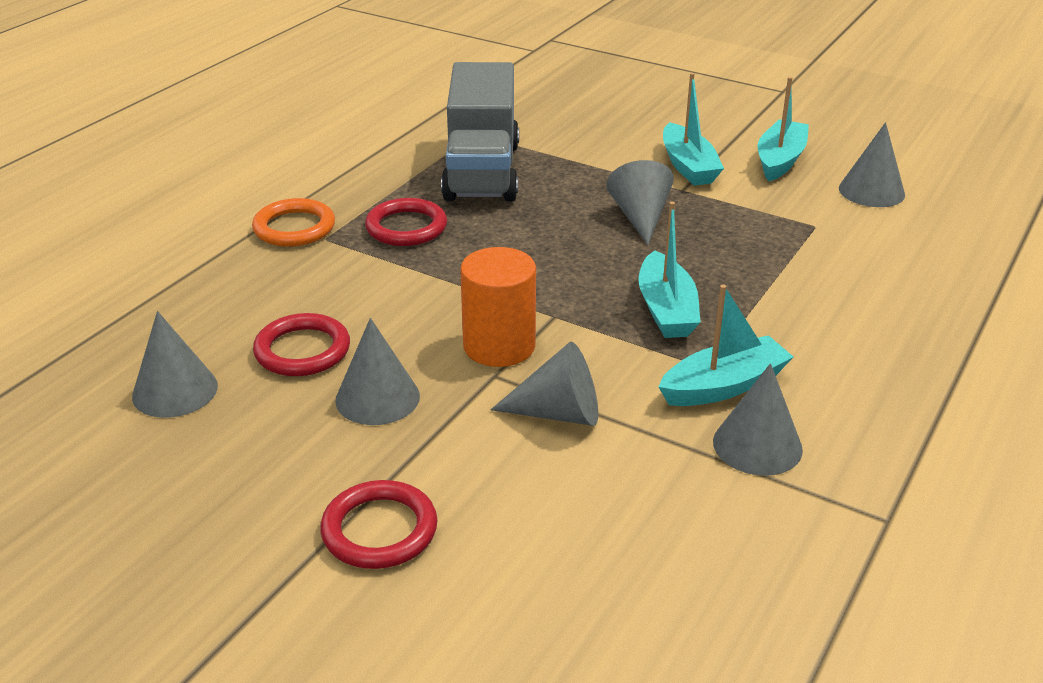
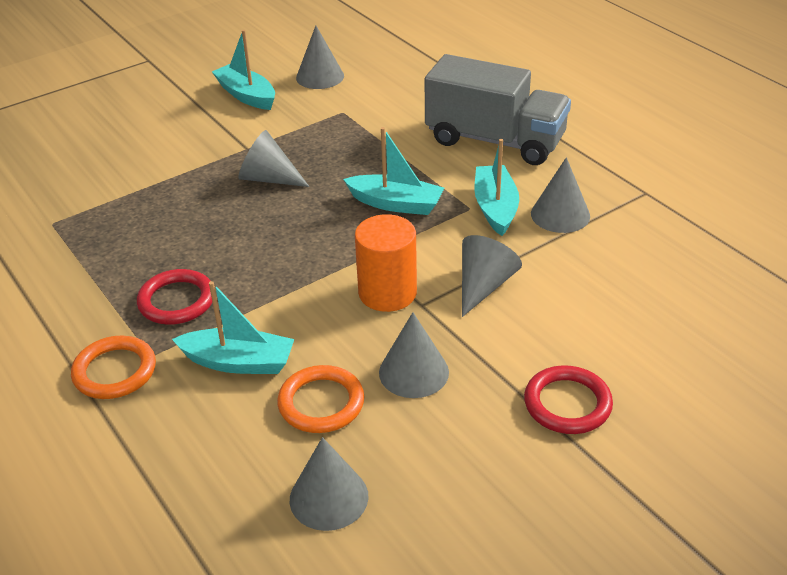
camera: 65 degrees left, 5 degrees up
(302, 350) = (321, 403): red ring -> orange ring
(482, 171) = (123, 236): grey truck -> grey truck (495, 140)
(688, 166) = (216, 135): turquoise boat -> turquoise boat (238, 362)

